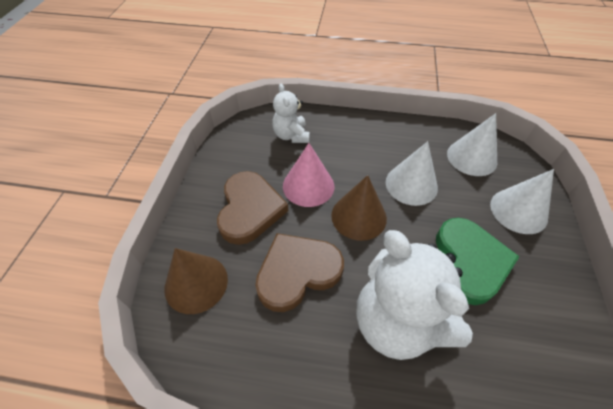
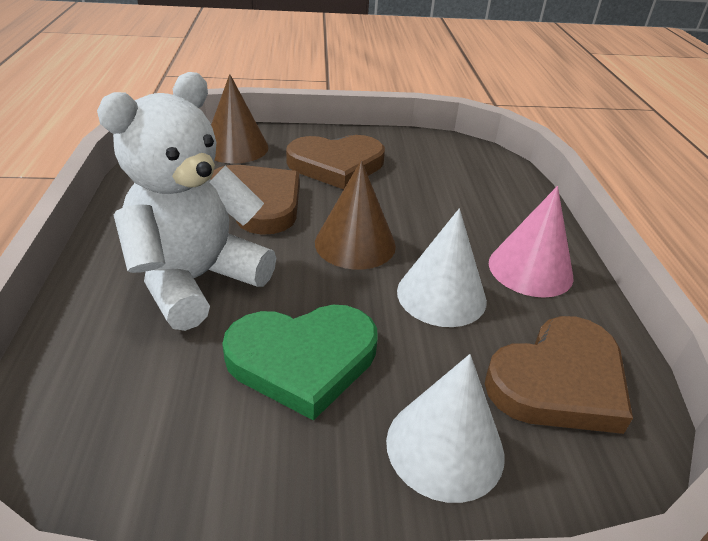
camera: 75 degrees right, 15 degrees down
(291, 135) = (476, 181): white teddy bear -> none
(308, 186) = (391, 200): pink cone -> pink cone (530, 269)
(471, 157) = (559, 381): white cone -> brown heart

